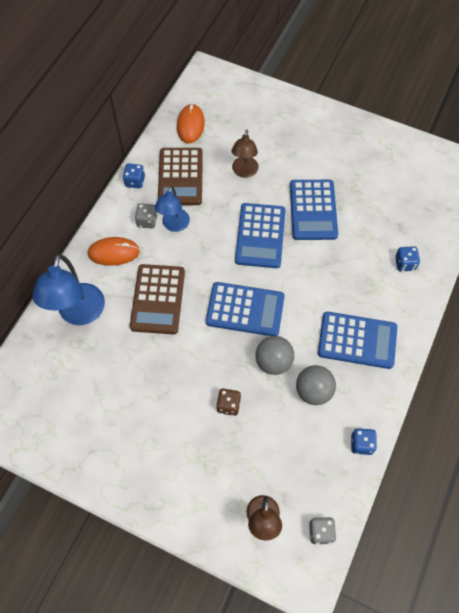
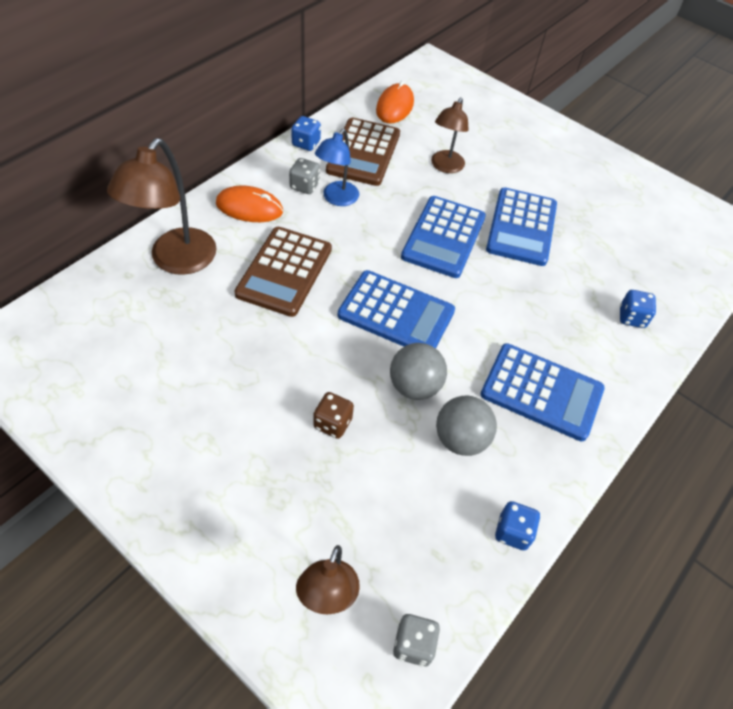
camera: 10 degrees right, 10 degrees down
(79, 314) = (176, 261): blue lamp -> brown lamp

